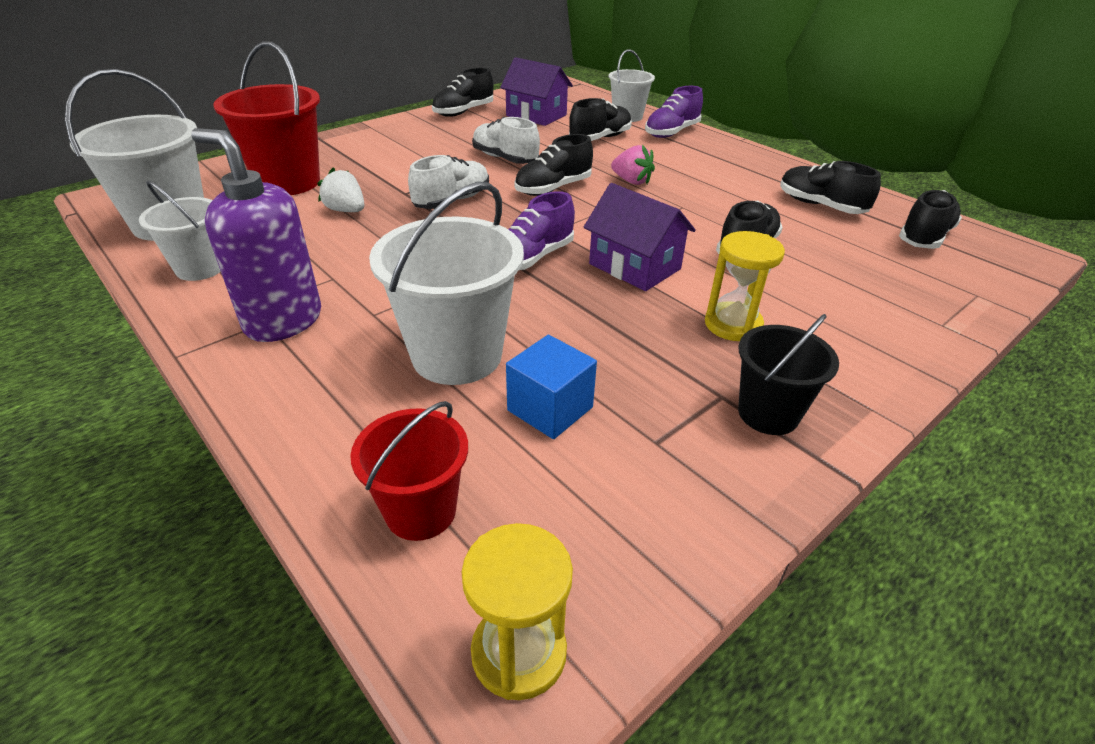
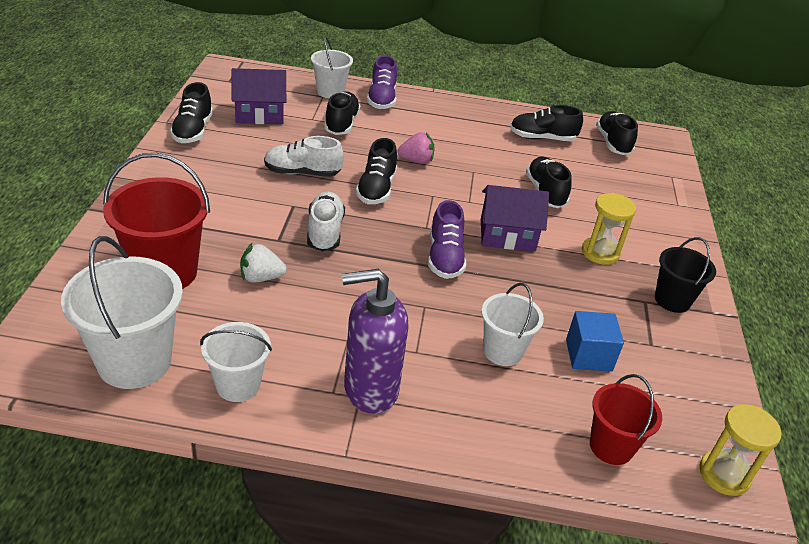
camera: 45 degrees left, 0 degrees up
(457, 355) = (503, 351): white bucket -> white bucket, size x0.60

